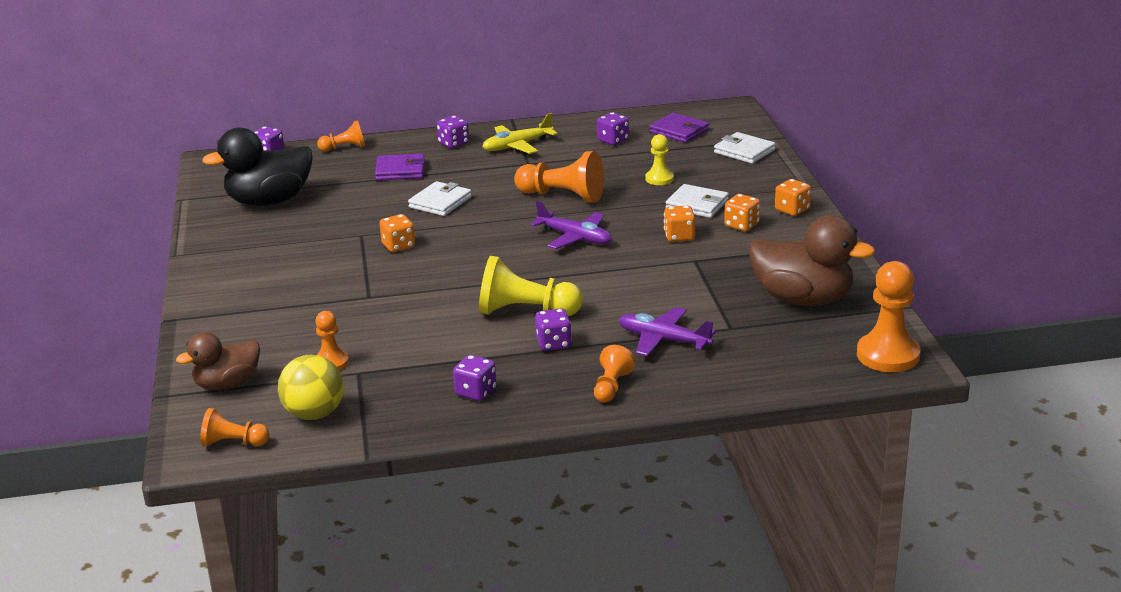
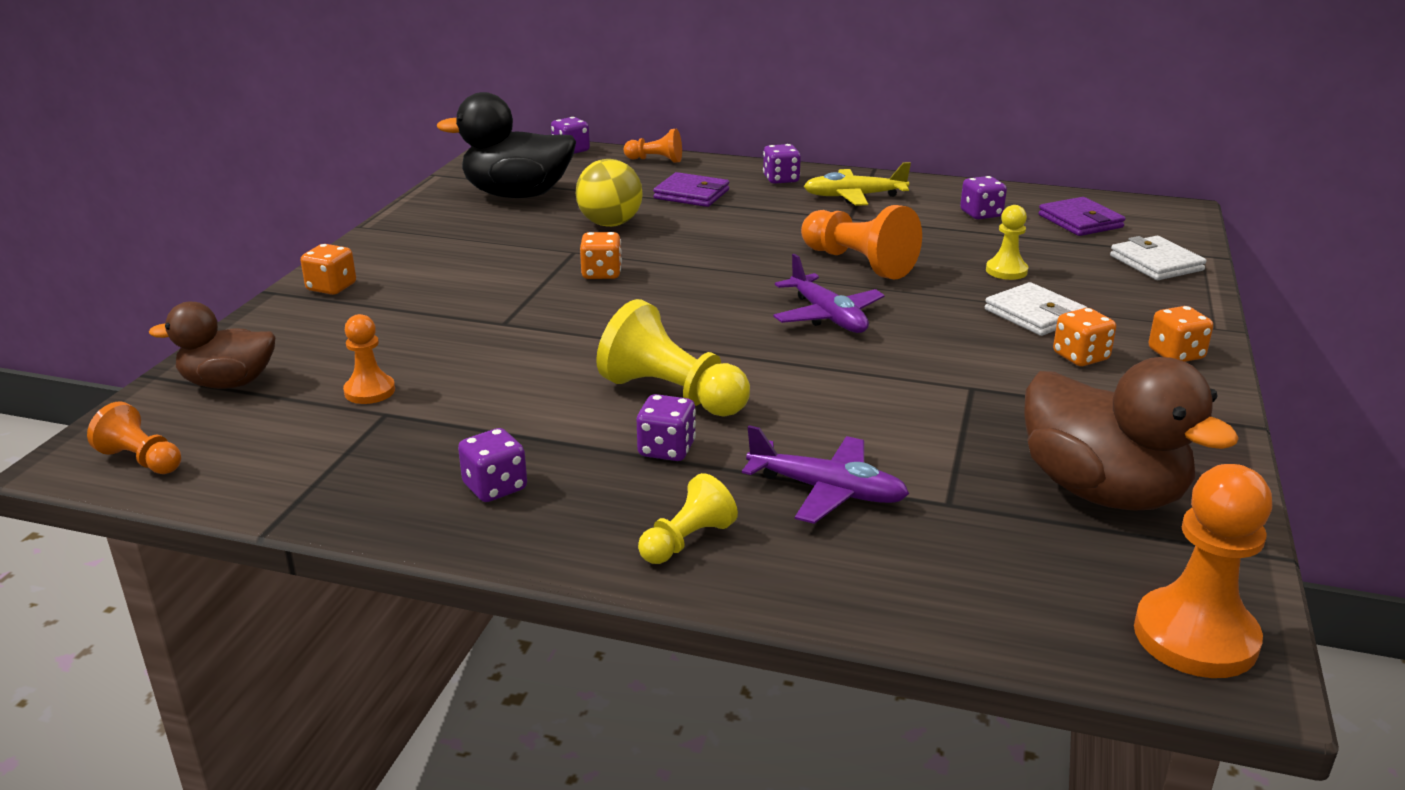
camera: 25 degrees right, 0 degrees up
(314, 414) = (272, 452): yellow ball -> yellow ball (610, 224)
(440, 202) = (701, 237): white wallet -> none
(611, 387) = (687, 541): orange pawn -> yellow pawn
(663, 340) = (827, 491): purple plane -> purple plane turned 150 degrees clockwise
(679, 236) = (974, 349): orange dice -> orange dice (331, 287)

